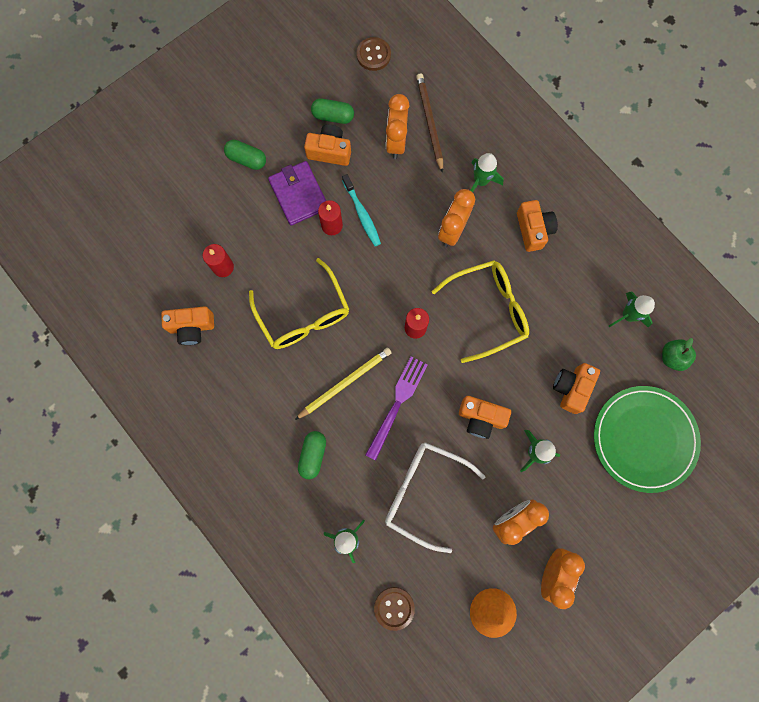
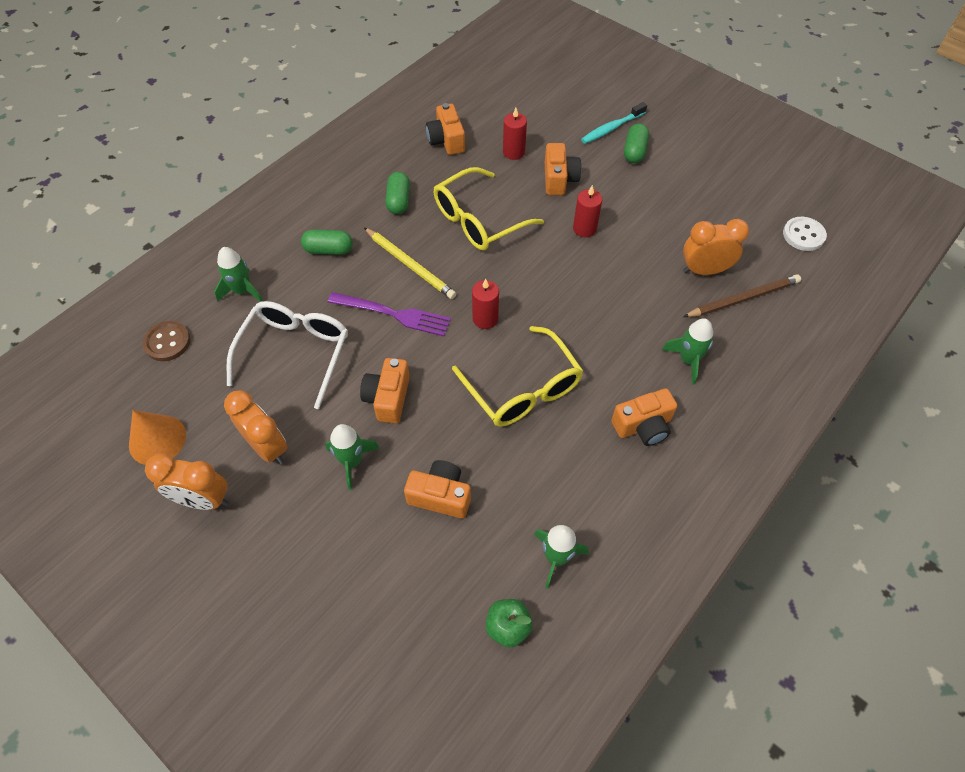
camera: 80 degrees right, 20 degrees down
(299, 195) = (610, 197): purple wallet -> none
(329, 151) = (669, 214): orange camera -> orange camera (559, 179)
(333, 116) = (712, 211): green capsule -> green capsule (398, 201)
(362, 214) = (606, 252): turquoise toothbrush -> turquoise toothbrush (611, 128)
(373, 55) = (803, 235): brown button -> white button
(452, 231) = (614, 339): orange clock -> none
(644, 439) = (384, 597): green plate -> none

